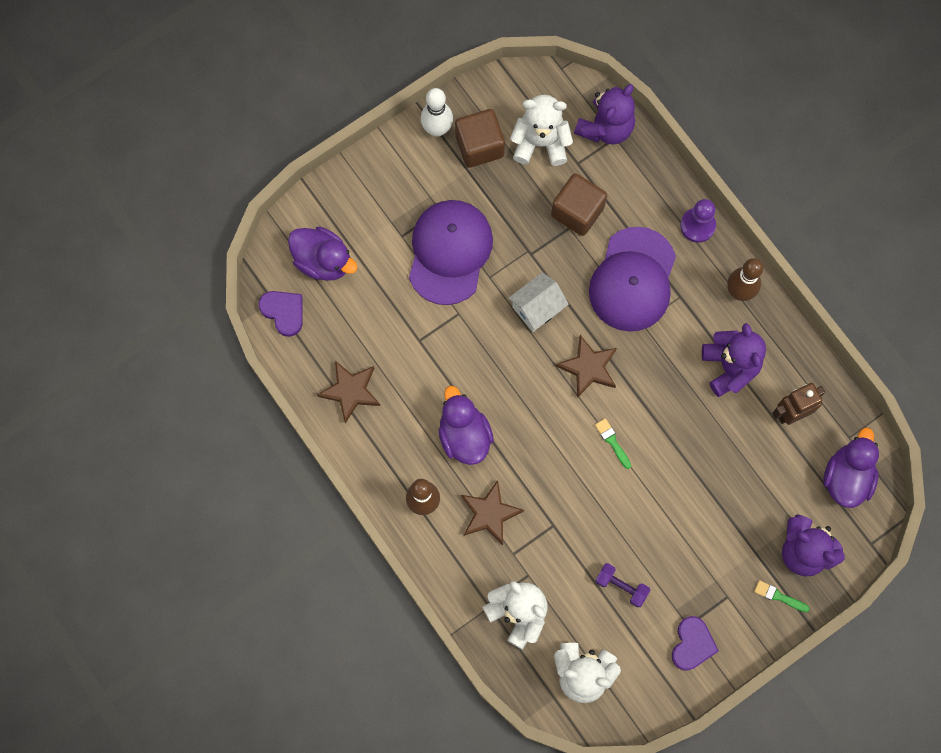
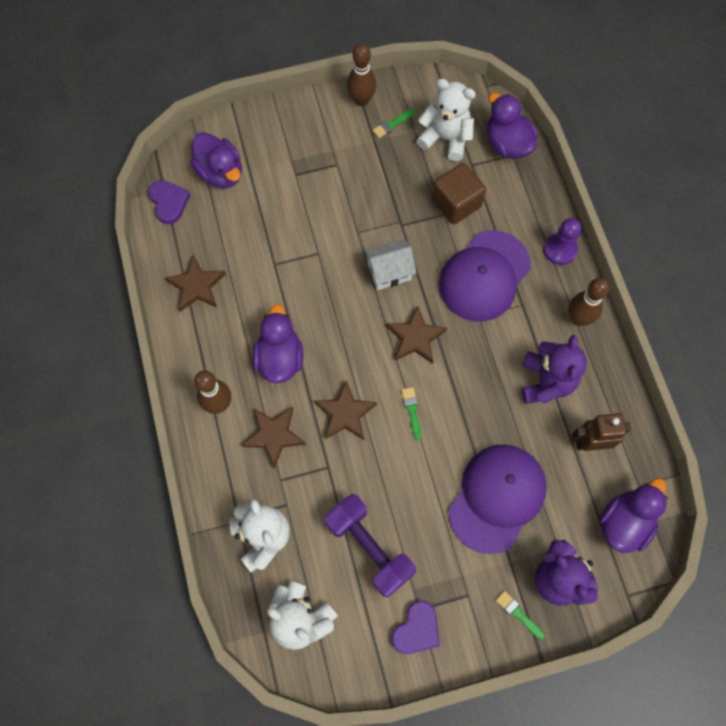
camera: 20 degrees right, 5 degrees down
(437, 129) = (361, 100): white bowling pin -> brown bowling pin
(449, 252) = (331, 200): purple cap -> purple cap (497, 497)
(479, 146) = (392, 124): brown cube -> green brush
(549, 468) = (345, 414): none -> brown star
(605, 127) = (507, 144): purple teddy bear -> purple duck
(621, 586) = (369, 547): purple dumbbell -> purple dumbbell, size x1.87

